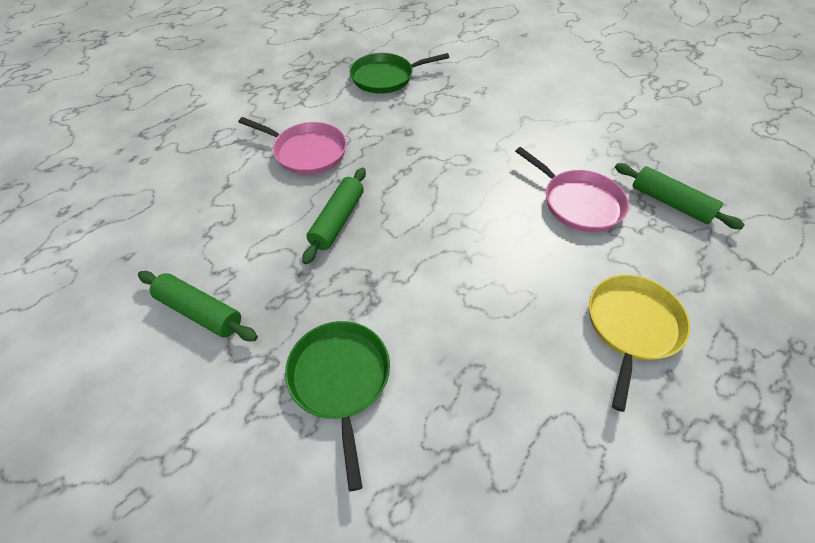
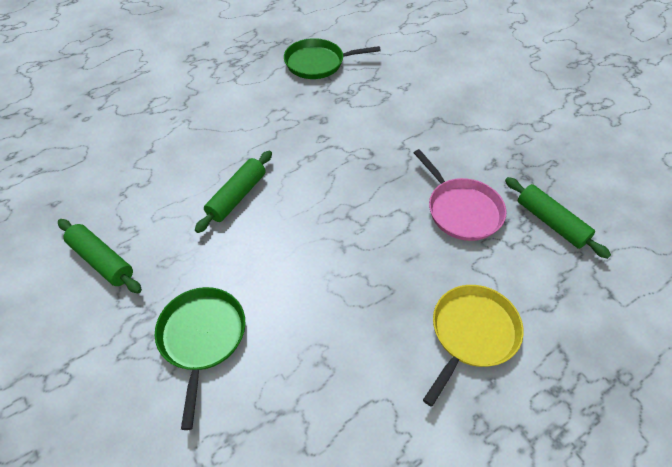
camera: 10 degrees right, 0 degrees up
(306, 152) = (227, 128): pink pan -> none

